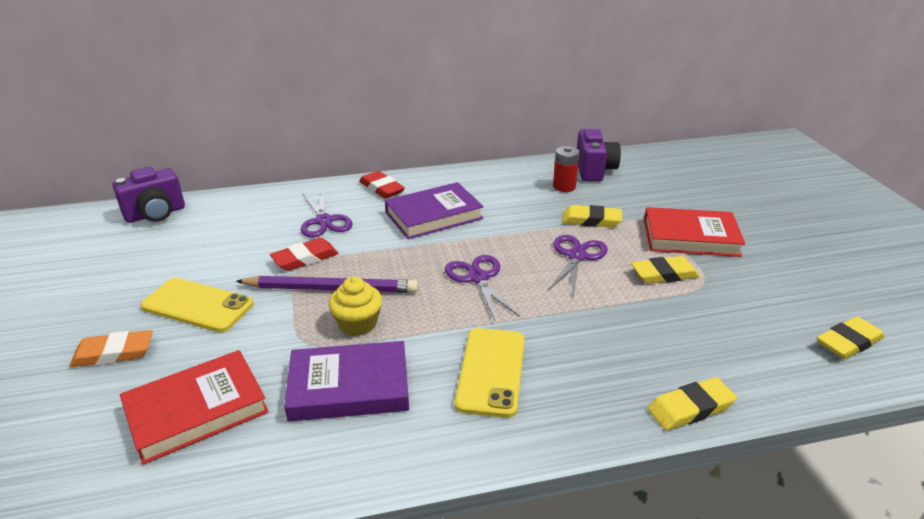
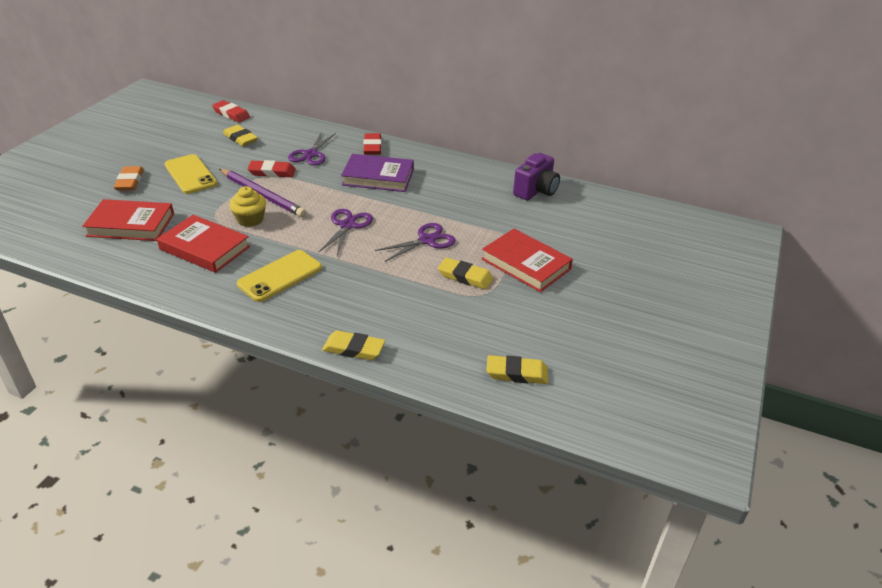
camera: 35 degrees right, 5 degrees up
(113, 353) = (130, 181): orange eraser -> orange eraser turned 60 degrees clockwise
(155, 214) = (231, 114): purple camera -> red eraser
(349, 387) = (205, 248): purple book -> red book
(564, 186) = (494, 193): red battery -> none
(591, 220) = (475, 223): yellow eraser -> yellow eraser (240, 138)

